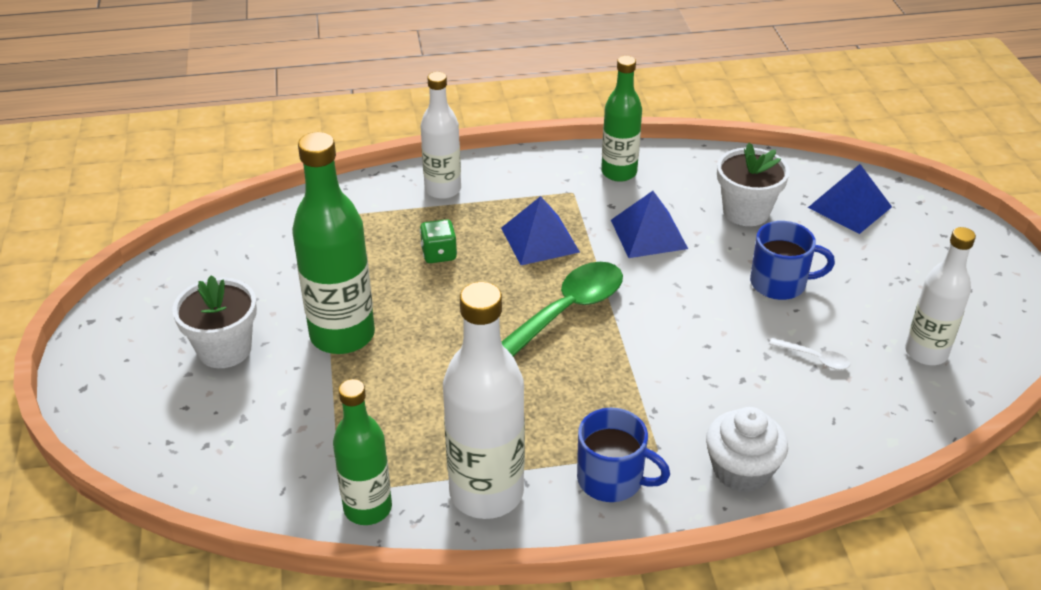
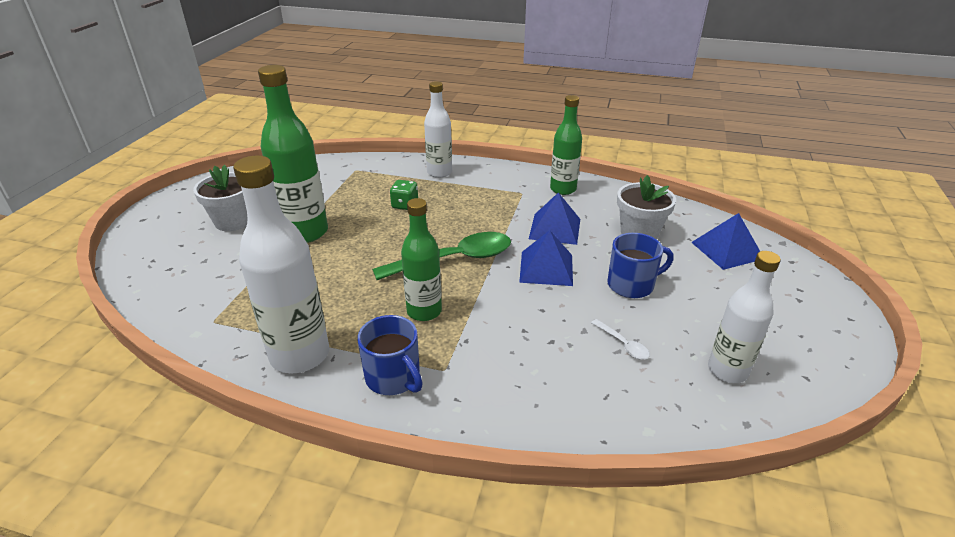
camera: 25 degrees right, 5 degrees down
(368, 508) = (218, 337): green bottle -> green bottle (424, 311)
(540, 239) = (476, 213): blue pyramid -> blue pyramid (546, 268)
(741, 470) = (498, 407): white cupcake -> none
(780, 283) = (632, 285): blue mug -> blue mug turned 45 degrees counterclockwise

